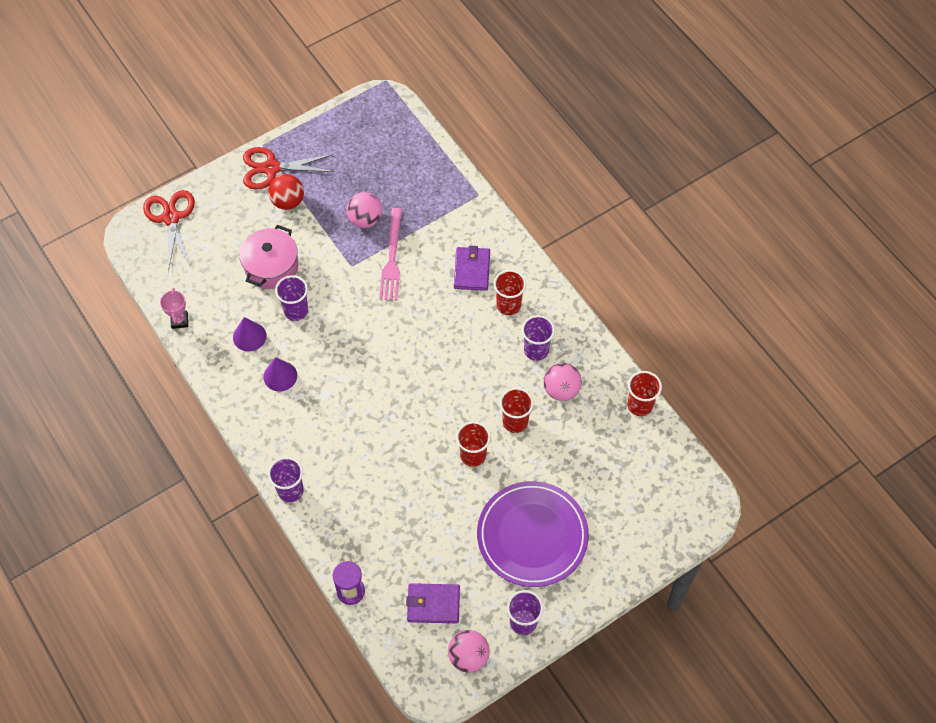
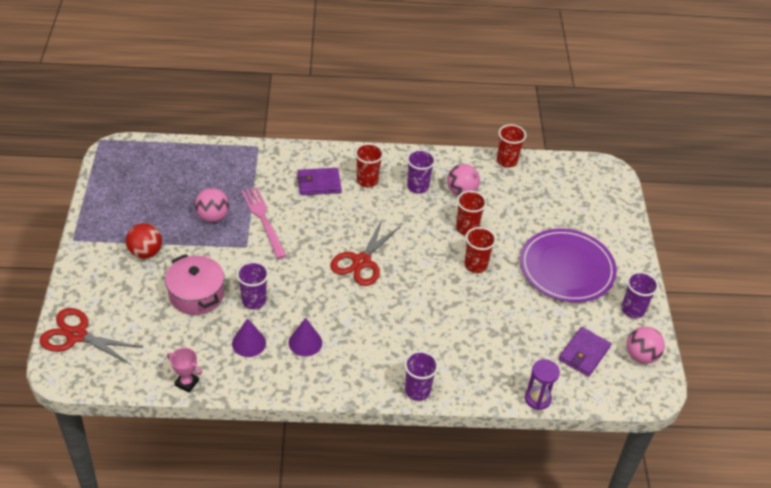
camera: 60 degrees left, 15 degrees down
(271, 168) = (102, 246): red scissors -> red scissors (361, 261)
(392, 258) = (263, 220): pink fork -> pink fork turned 150 degrees counterclockwise
(472, 270) = (319, 183): purple wallet -> purple wallet turned 45 degrees counterclockwise

